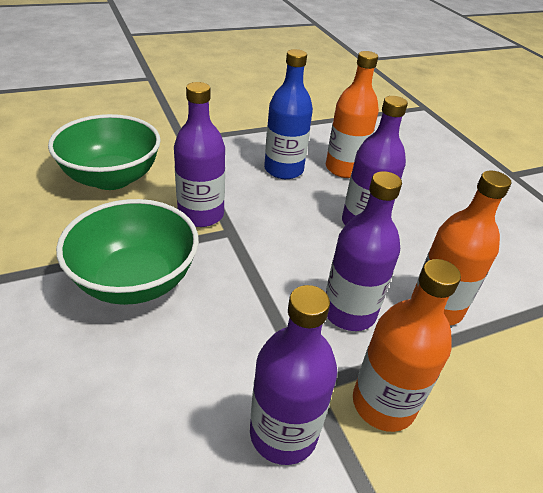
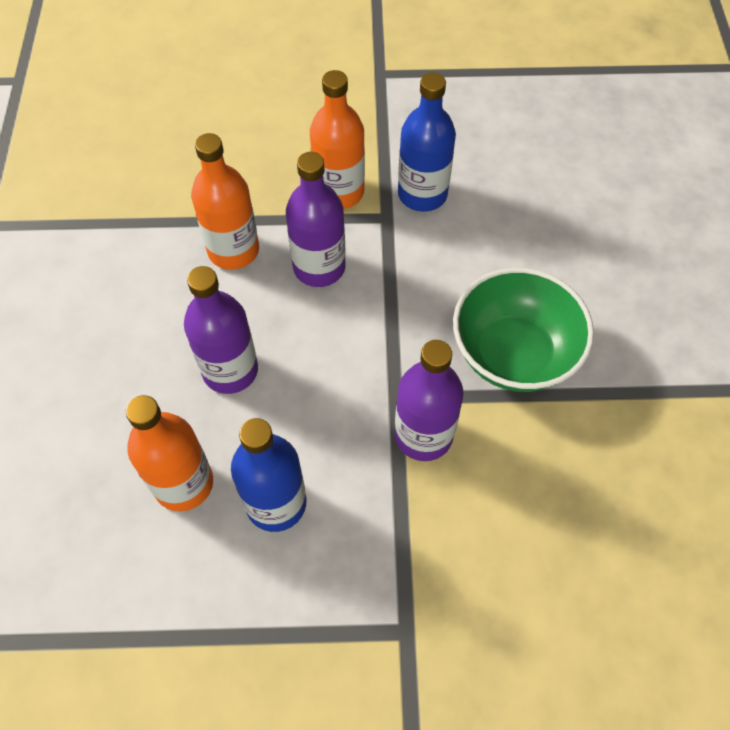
camera: 155 degrees left, 20 degrees up
(111, 178) = (530, 543): green bowl -> none
(283, 433) = (422, 194): purple bottle -> blue bottle

